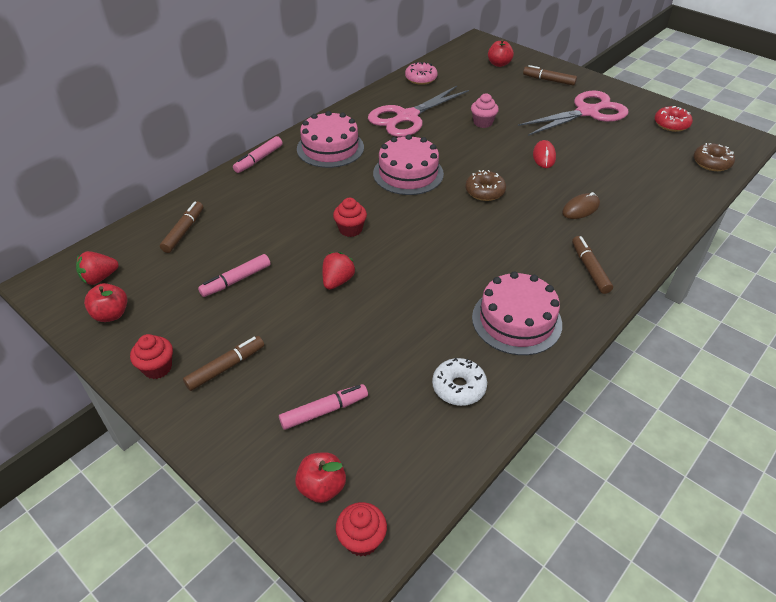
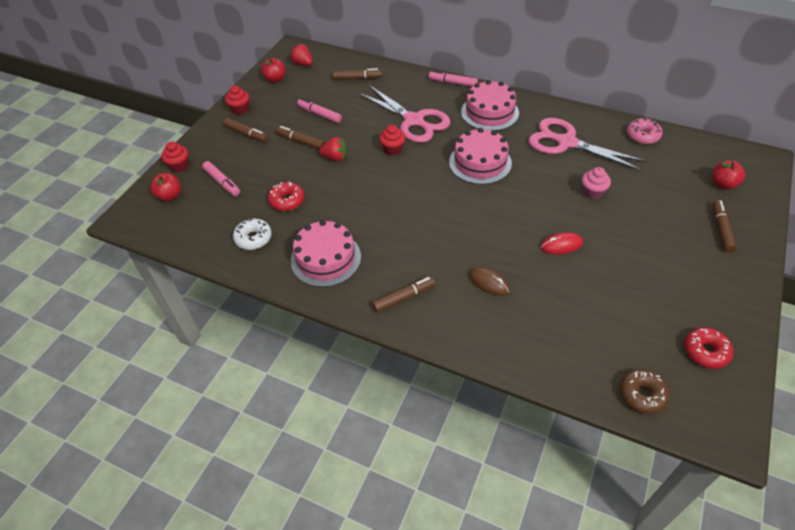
camera: 75 degrees right, 5 degrees up
(284, 308) = (301, 142): none -> brown marker
(362, 539) = (139, 220): red cupcake -> red cupcake (179, 166)
(399, 341) = (287, 201): none -> red donut
(485, 191) = (480, 213): brown donut -> none
(587, 112) = (674, 270): pink scissors -> pink scissors (414, 121)

